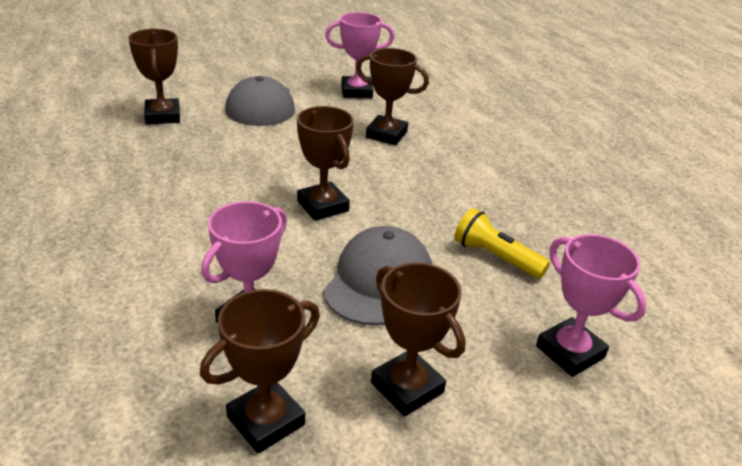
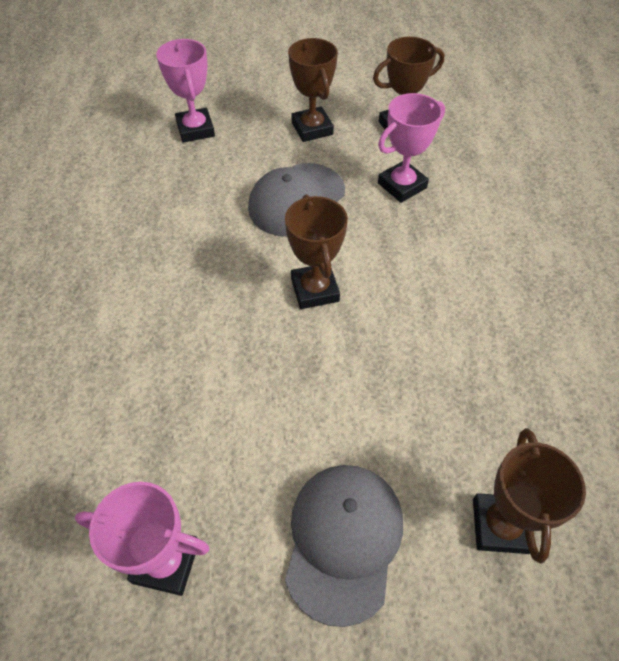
camera: 160 degrees left, 20 degrees up
(386, 134) = (183, 412): brown trophy -> none
(495, 257) = (187, 204): yellow flashlight -> none

